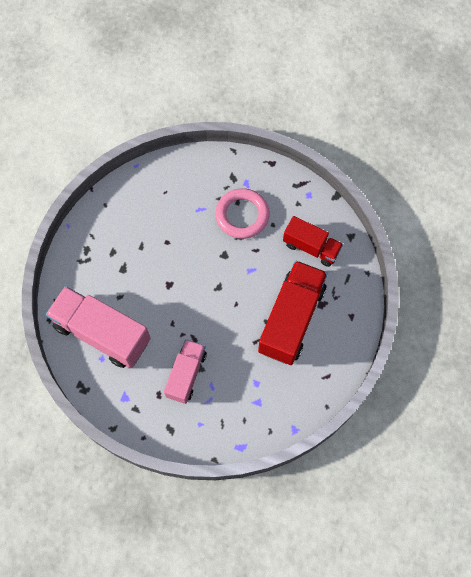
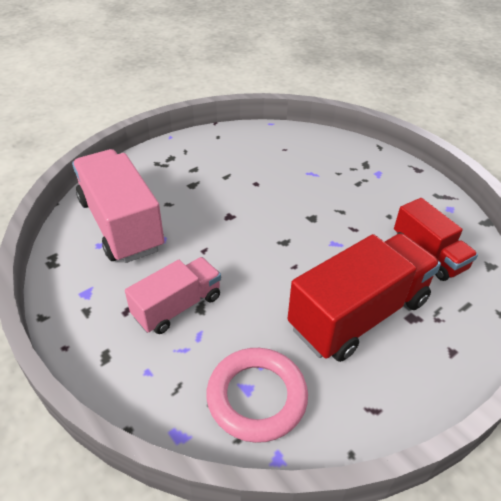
camera: 30 degrees right, 25 degrees down
(242, 215) = (356, 195): pink ring -> pink ring (257, 397)

